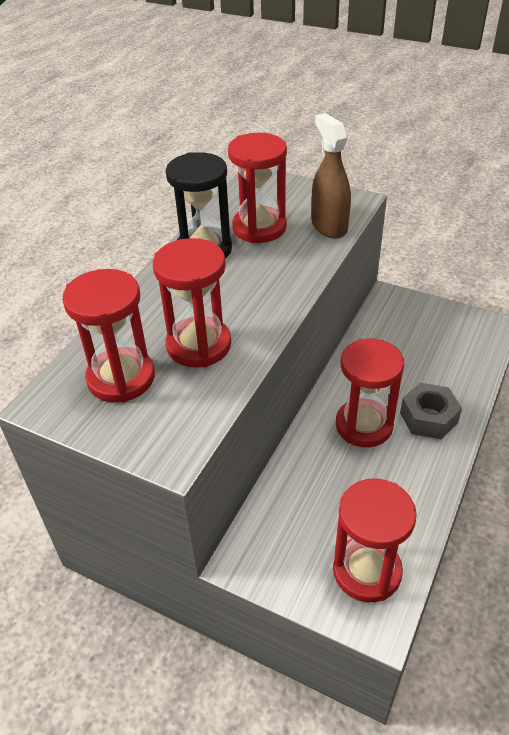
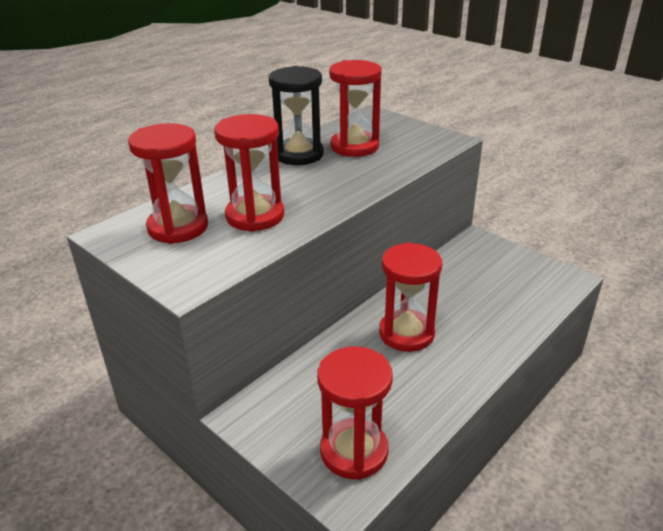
camera: 15 degrees right, 10 degrees down
(329, 226) = (416, 153): brown spray bottle -> none
(428, 418) = (472, 339): grey nut -> none

